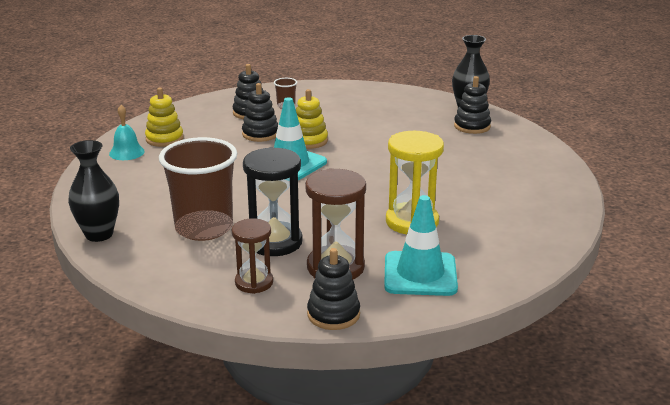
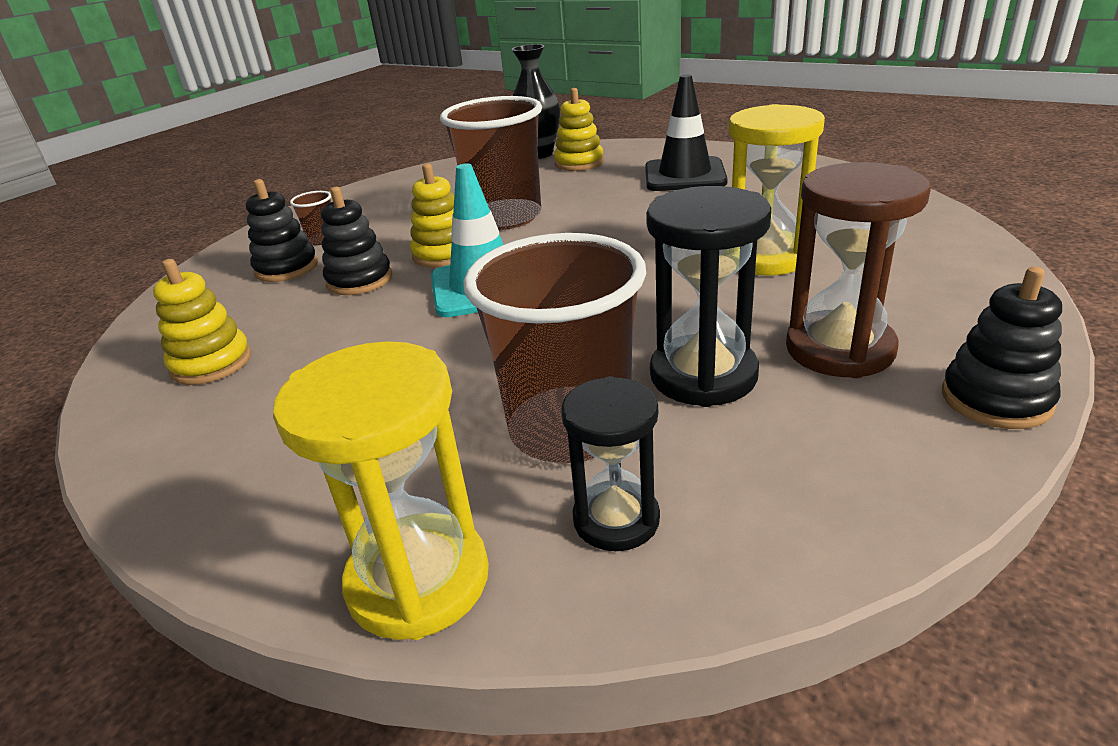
camera: 45 degrees left, 5 degrees up
(99, 234) = (418, 580): black vase -> yellow hourglass
(126, 152) = (176, 419): turquoise bell -> none
(162, 256) = (616, 519): none -> black hourglass
(254, 282) = (823, 442): brown hourglass -> none
(369, 137) = (505, 217): none -> brown cup
(420, 274) = (918, 295): turquoise traffic cone -> none
(472, 126) = (579, 163): black stacking toy -> yellow stacking toy
(497, 163) = (684, 175): none -> black traffic cone

